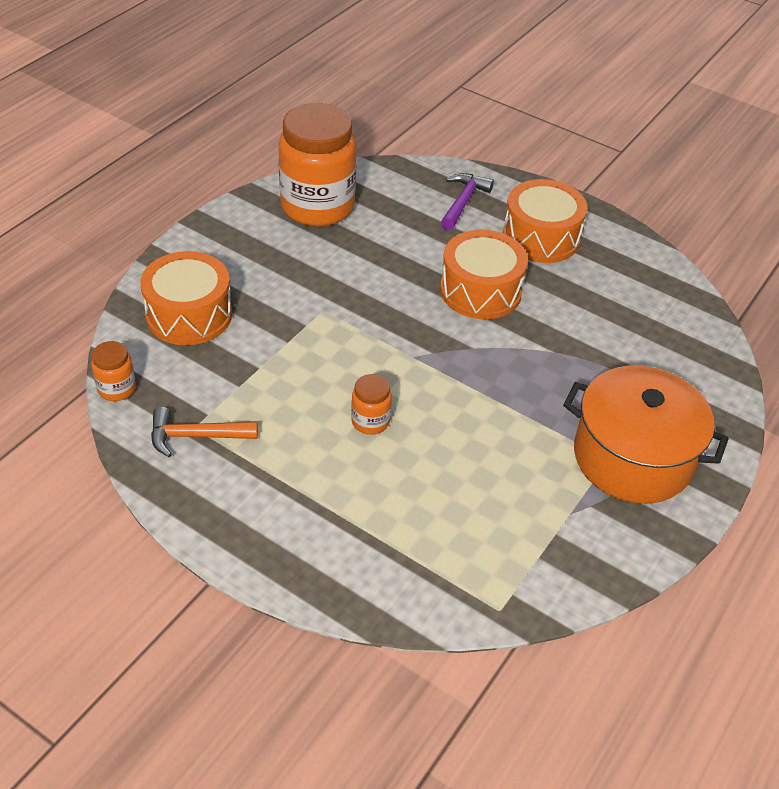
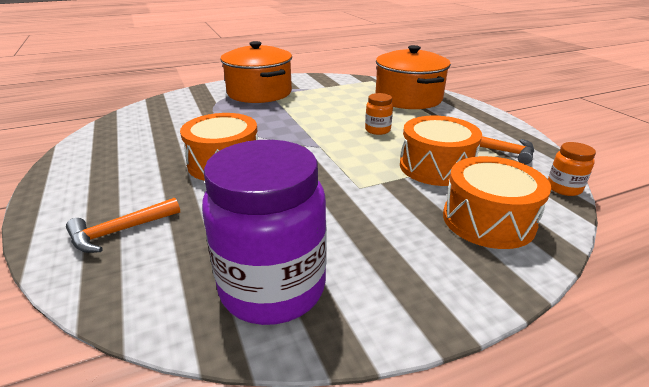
camera: 145 degrees left, 15 degrees down
(317, 207) = (272, 288): orange jar -> purple jar
(384, 551) = (408, 98): none -> orange pot
(463, 201) = (119, 231): purple hammer -> orange hammer
(541, 237) = (119, 180): orange drum -> orange drum (436, 167)

